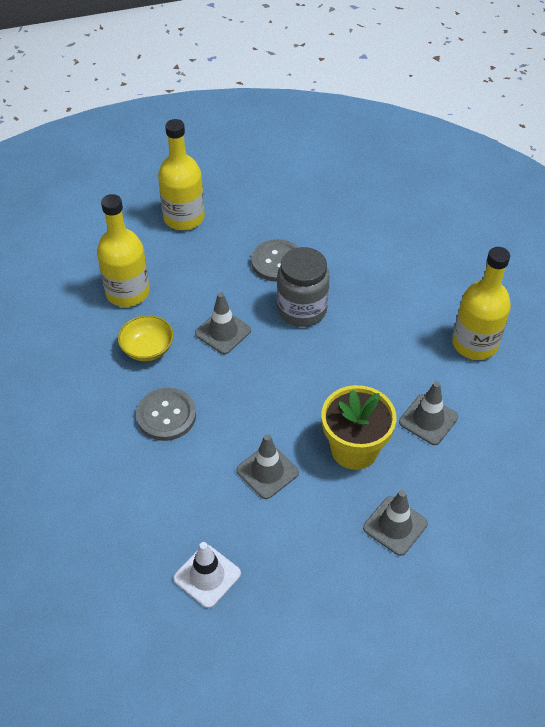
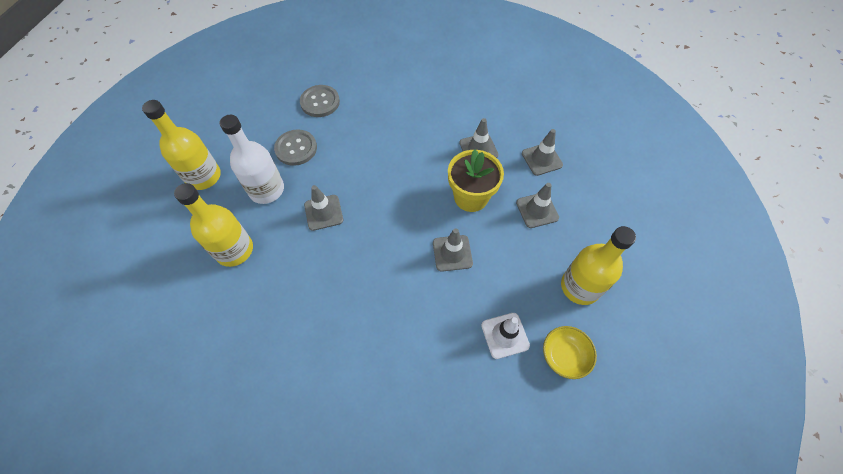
camera: 55 degrees left, 10 degrees up
(147, 349) = (296, 266): yellow bowl -> yellow bowl (564, 356)
(166, 415) = (362, 287): grey button -> grey button (320, 102)
(210, 272) = (266, 190): none -> white bottle
(302, 310) = (346, 159): grey jar -> none
(474, 344) = (445, 95): yellow bottle -> yellow bottle (580, 287)
(475, 493) = (541, 159): none -> grey traffic cone

